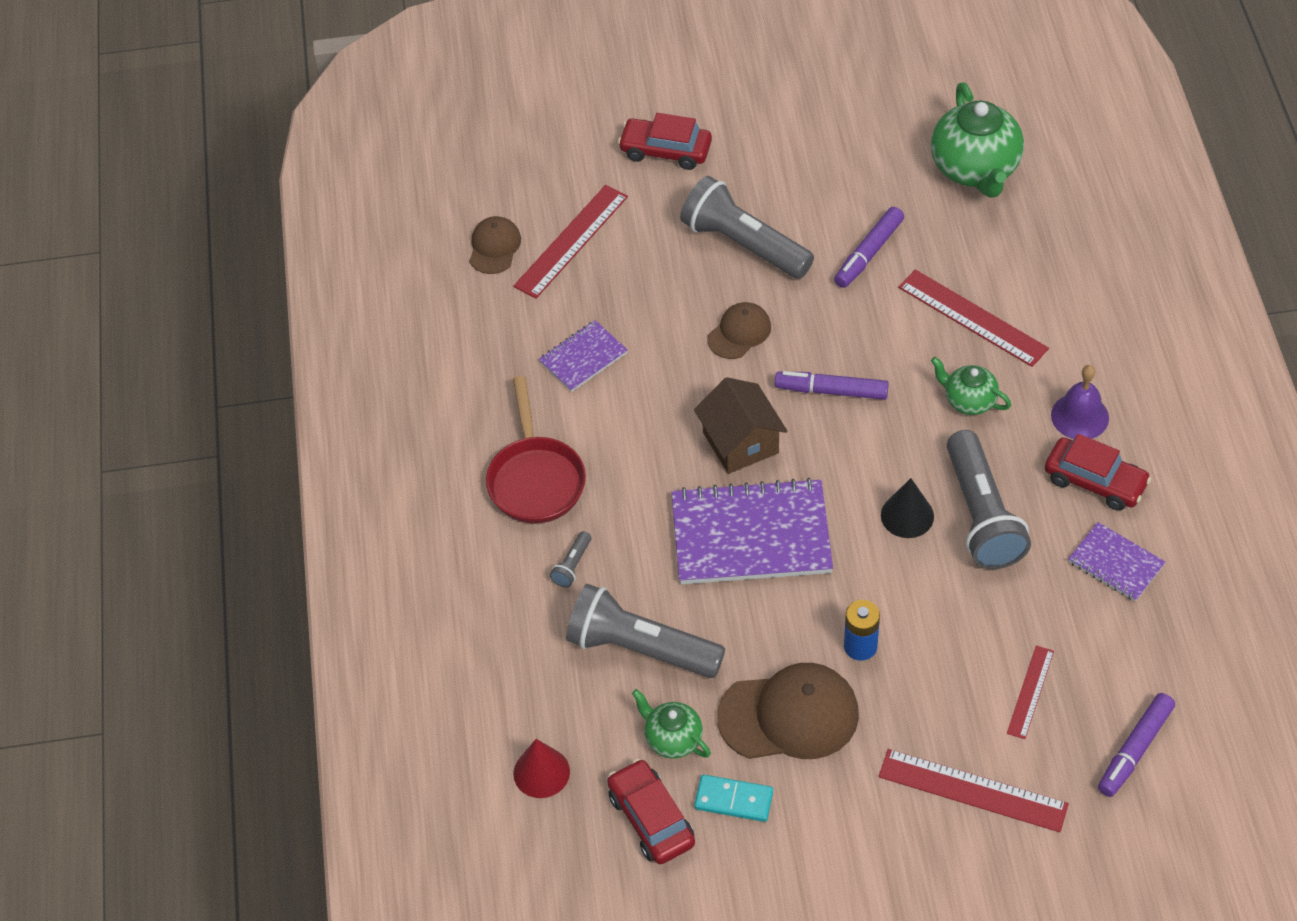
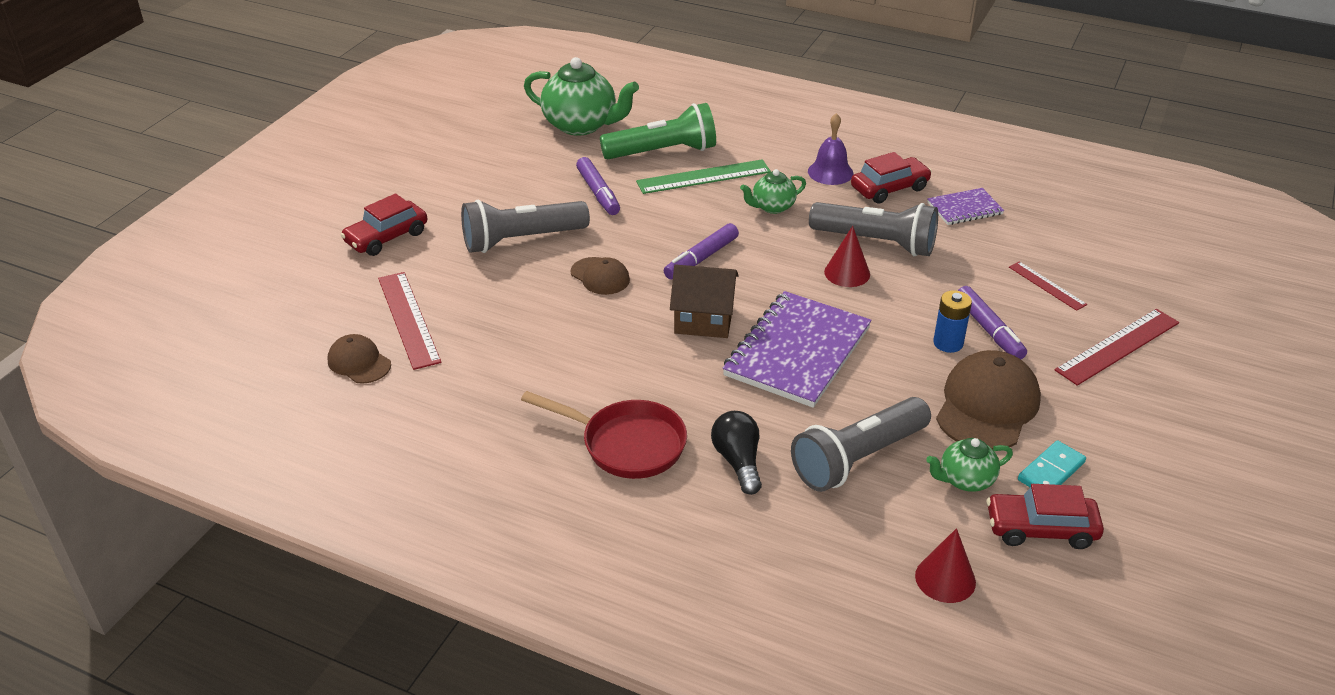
camera: 60 degrees left, 15 degrees down
(572, 566) = (738, 462): grey flashlight -> black light bulb
(583, 358) = (532, 363): purple notebook -> none
(739, 332) = (600, 276): brown cap -> brown cap turned 150 degrees clockwise
(907, 515) = (847, 273): black cone -> red cone
(972, 318) = (703, 177): red ruler -> green ruler
(988, 261) = (663, 152): none -> green flashlight
(1134, 750) = (1126, 264): purple marker -> purple marker (989, 330)

